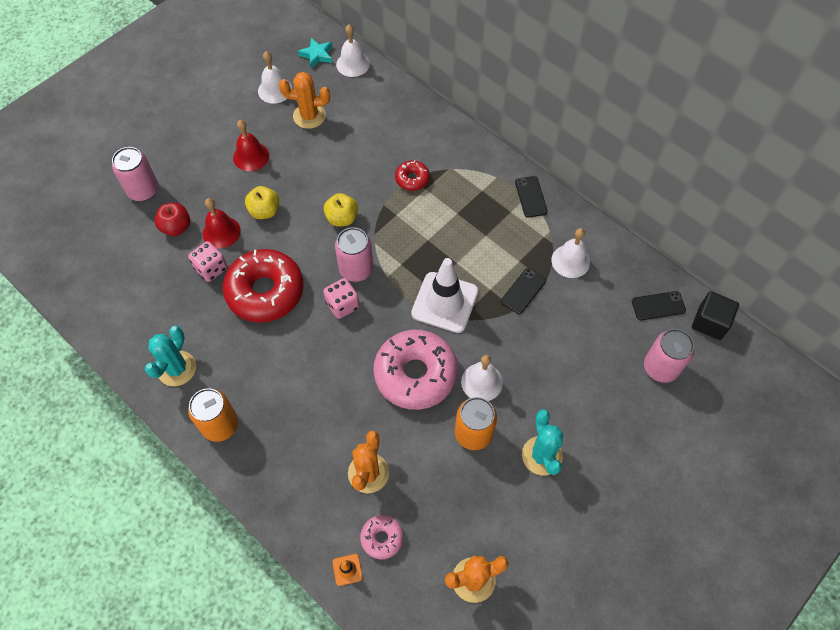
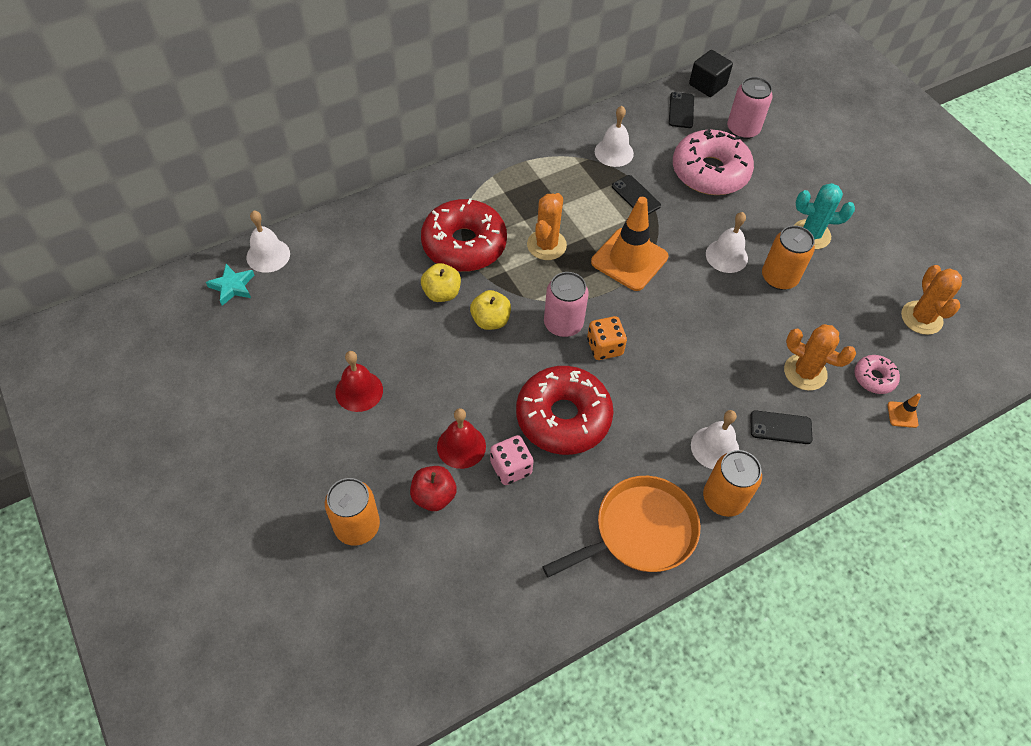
camera: 75 degrees left, 5 degrees down
(143, 190) = (357, 526): pink can -> orange can
(176, 368) = (639, 531): turquoise cactus -> orange pan
(265, 211) = (449, 394): yellow apple -> yellow apple (441, 293)
(275, 90) = (265, 343): white bell -> white bell (715, 447)
(309, 116) = (326, 317): orange cactus -> orange cactus (546, 245)
(342, 305) = (604, 347): pink dice -> orange dice
(412, 179) = (464, 244): red donut -> red donut, size x2.12
(415, 374) = (705, 305): pink donut -> pink donut (710, 172)
(445, 302) = (629, 259): white traffic cone -> orange traffic cone
(531, 197) = (528, 157): black phone -> black phone (780, 427)

